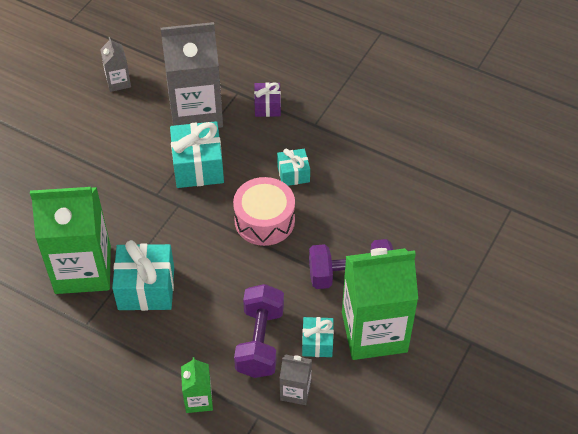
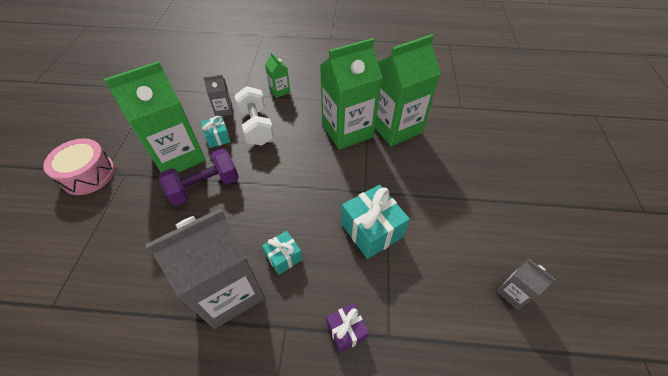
camera: 155 degrees right, 0 degrees up
(146, 288) = (347, 131): turquoise gift -> green carton
(196, 112) = (412, 289): grey carton -> grey carton (229, 291)
(260, 341) = (256, 127): purple dumbbell -> white dumbbell
(264, 220) = (290, 204): pink drum -> pink drum (88, 174)

